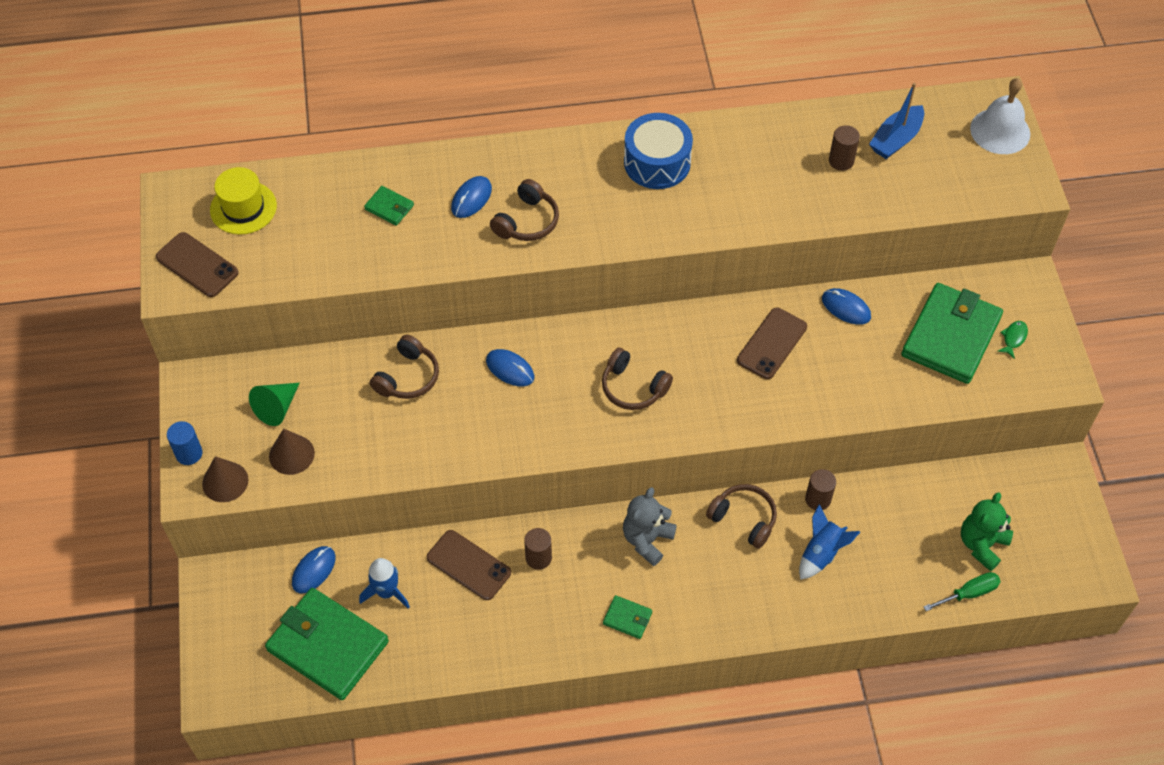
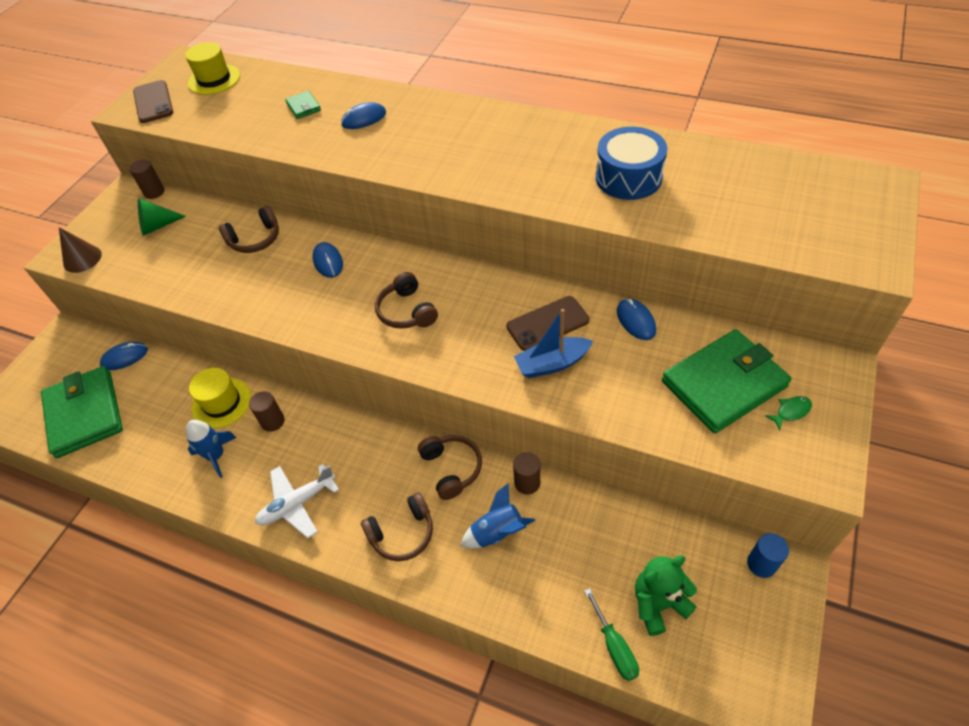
camera: 35 degrees right, 5 degrees down
(189, 453) = (81, 233): blue cylinder -> blue cylinder (761, 564)
(291, 454) = (137, 259): brown cone -> none
(386, 592) = (154, 395): blue rocket -> blue rocket (216, 456)
(469, 565) = (222, 403): brown phone -> yellow hat
(527, 221) = (389, 145): brown headphones -> brown headphones (402, 533)
(627, 618) = (297, 504): green wallet -> white plane
(647, 540) = (362, 447): grey teddy bear -> none
(657, 162) = (524, 137): blue drum -> blue drum (628, 178)
(841, 161) = (688, 183): brown cylinder -> brown cylinder (154, 192)
(896, 139) = (754, 183): blue boat -> blue boat (552, 364)
(969, 593) = (614, 647): green screwdriver -> green screwdriver turned 60 degrees clockwise
(1000, 131) = (870, 207): white bell -> none

